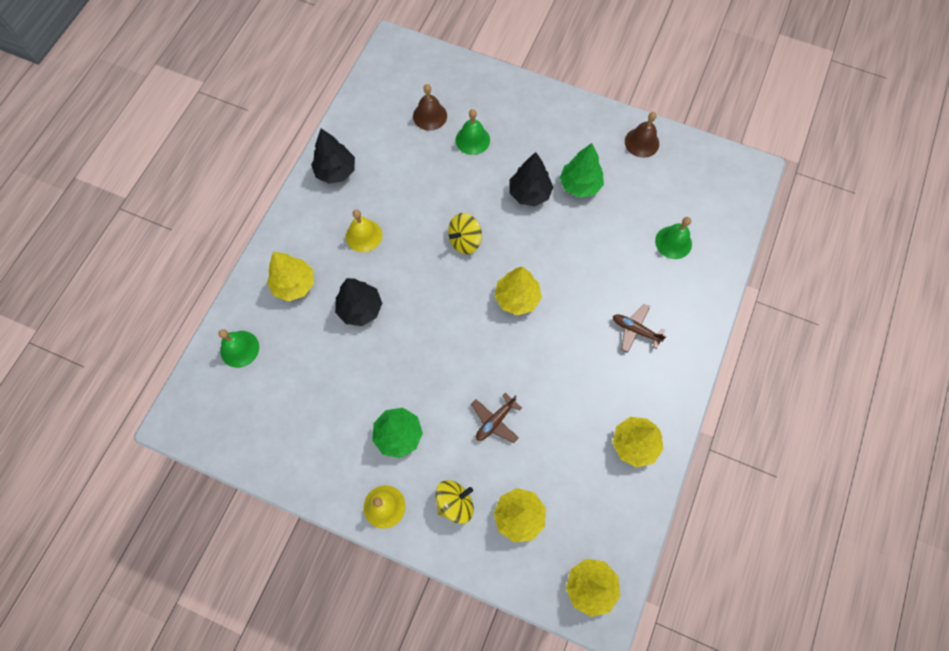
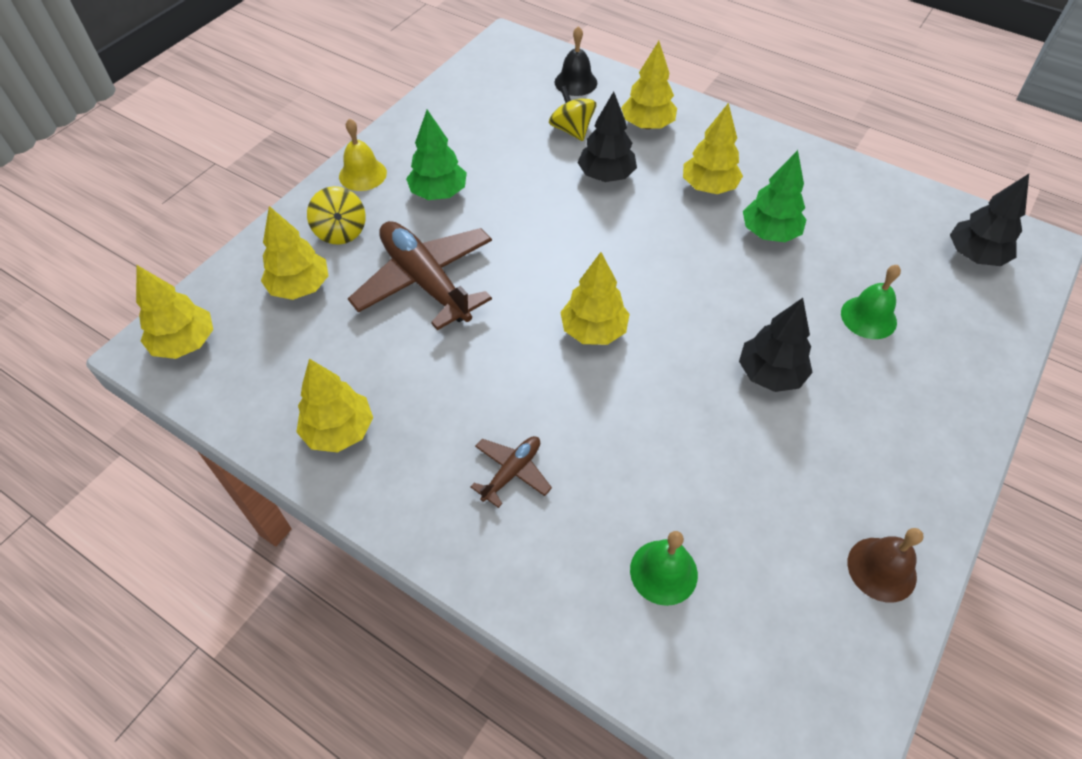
camera: 100 degrees right, 15 degrees down
(239, 349) = (576, 82): green bell -> black bell
(336, 171) = (807, 169): black tree -> black tree (974, 256)
(364, 235) = (709, 187): yellow bell -> yellow tree
(430, 116) = (909, 272): brown bell -> none
(465, 240) = (692, 285): yellow spinning top -> yellow spinning top (572, 130)
(495, 421) = (425, 281): brown plane -> brown plane, size x2.06
(580, 185) = (785, 447): green tree -> green tree (769, 233)

